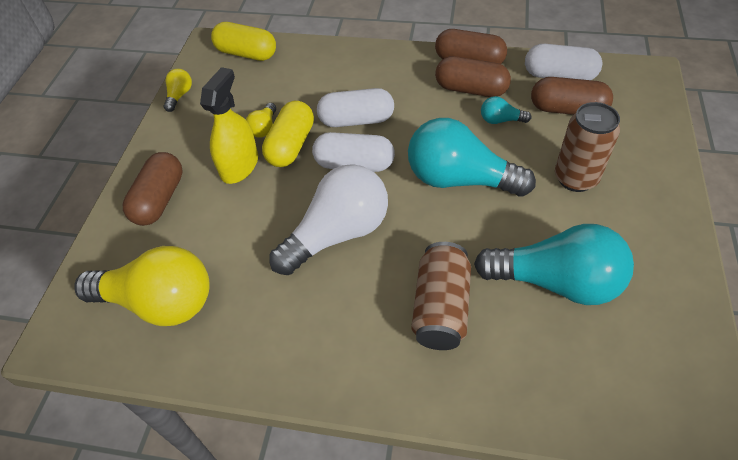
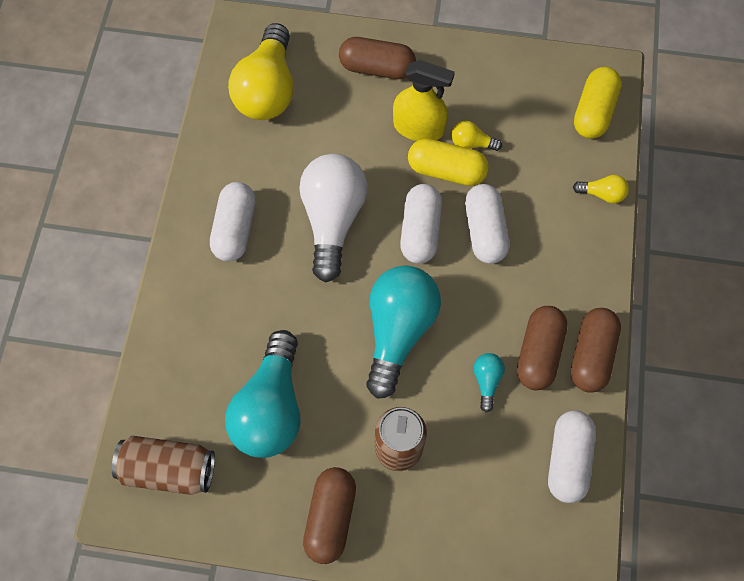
camera: 85 degrees right, 15 degrees up
(179, 96) = (519, 58): yellow light bulb -> yellow light bulb (602, 194)
(338, 234) = (333, 220): white light bulb -> white light bulb turned 135 degrees counterclockwise
(344, 328) = (235, 229): none -> white capsule
(441, 307) = (250, 305): brown can -> brown can (169, 469)
(567, 109) = (506, 459): brown capsule -> brown capsule (330, 517)

